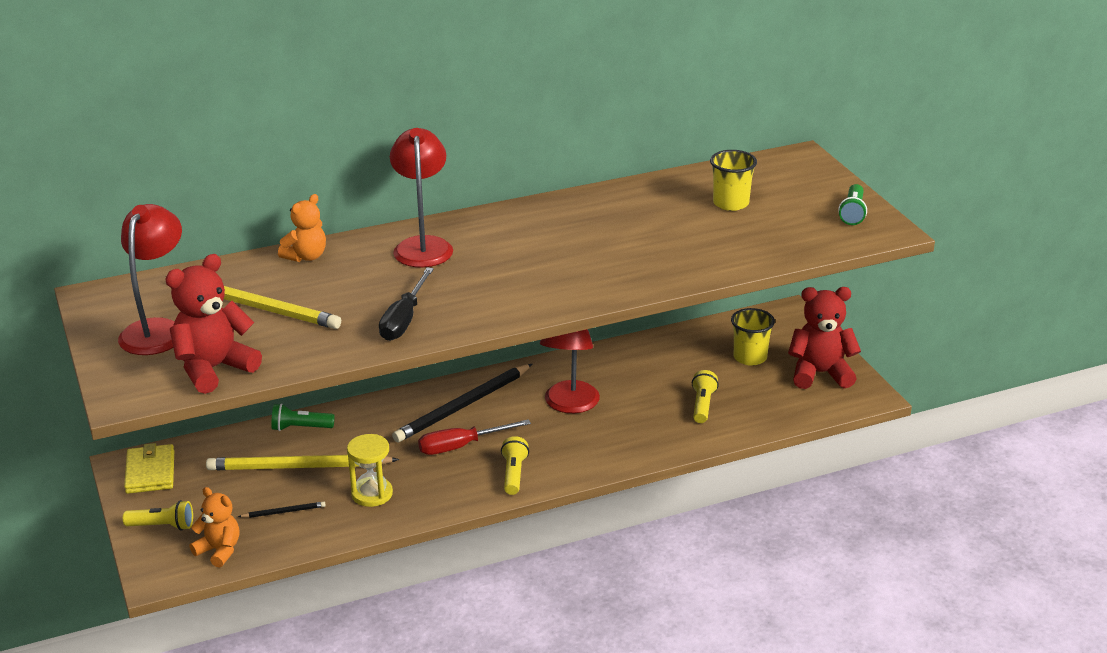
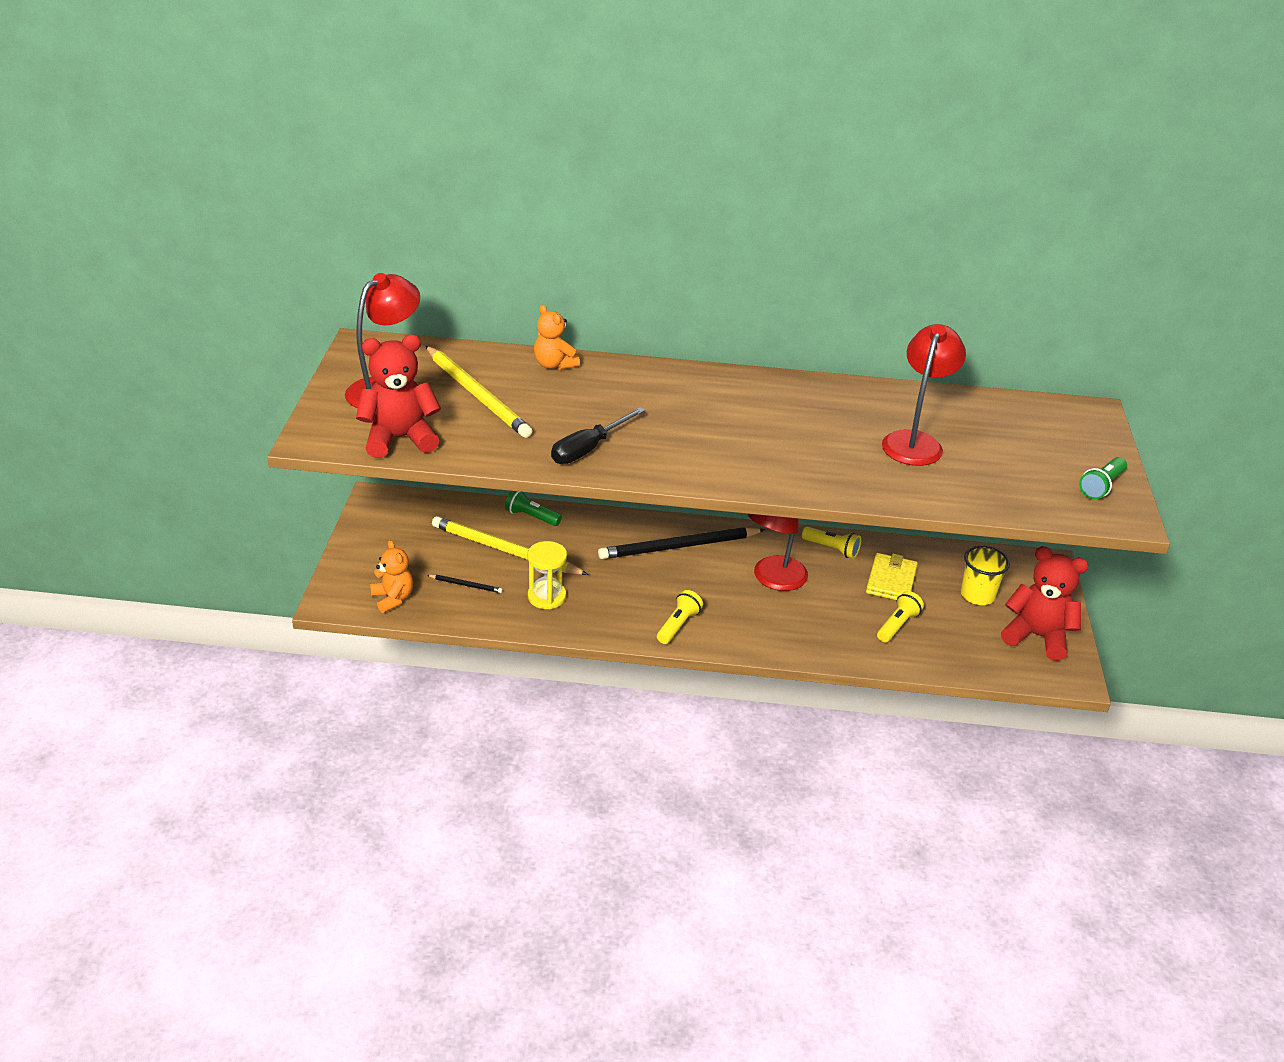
camera: 25 degrees right, 5 degrees up
(150, 472) = (390, 512): yellow wallet -> yellow wallet (891, 581)
(162, 526) = (366, 561): yellow flashlight -> yellow flashlight (832, 549)
(306, 256) = (554, 364): orange teddy bear -> orange teddy bear turned 75 degrees clockwise
(423, 246) = (660, 386): red lamp -> red lamp (915, 442)
(461, 446) = (651, 582): red screwdriver -> none
(730, 203) = (981, 437): yellow cup -> none

